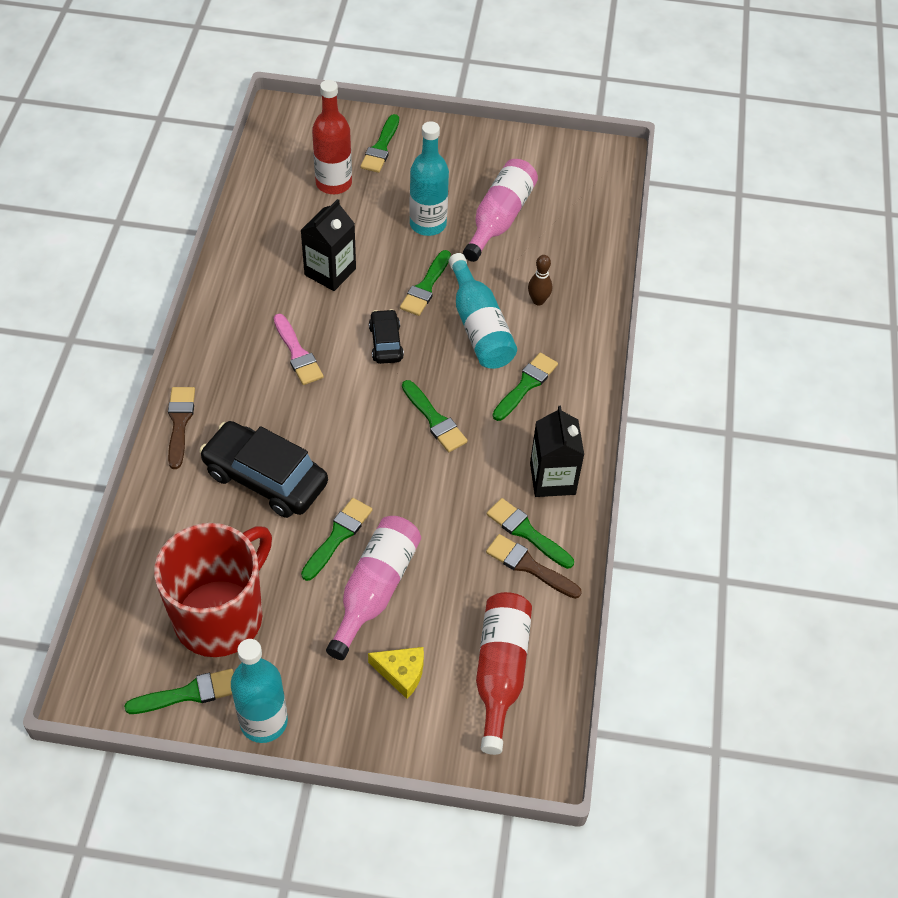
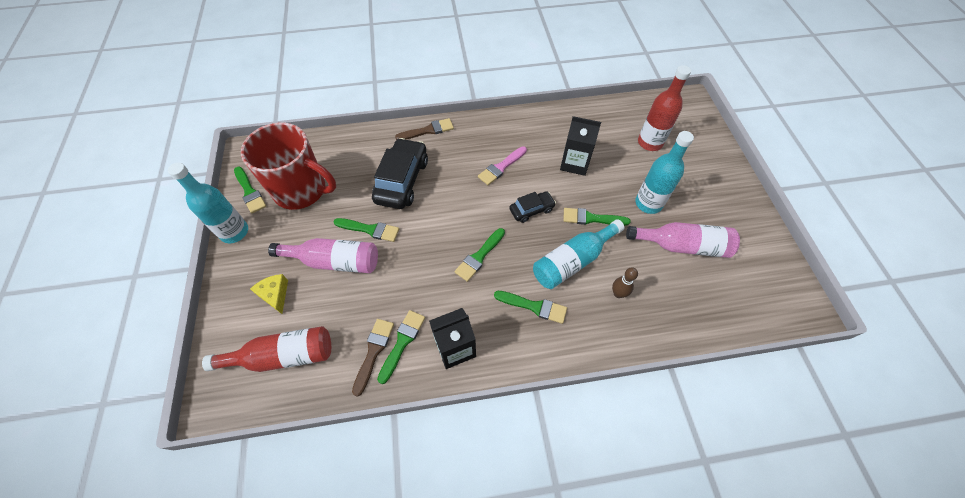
camera: 75 degrees right, 5 degrees up
(381, 147) = (699, 157): green brush -> none
(401, 673) = (275, 294): yellow cheese -> yellow cheese turned 150 degrees clockwise

